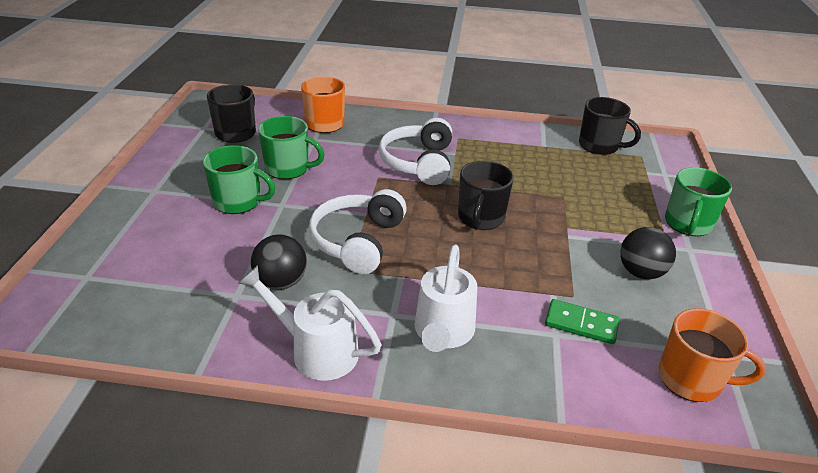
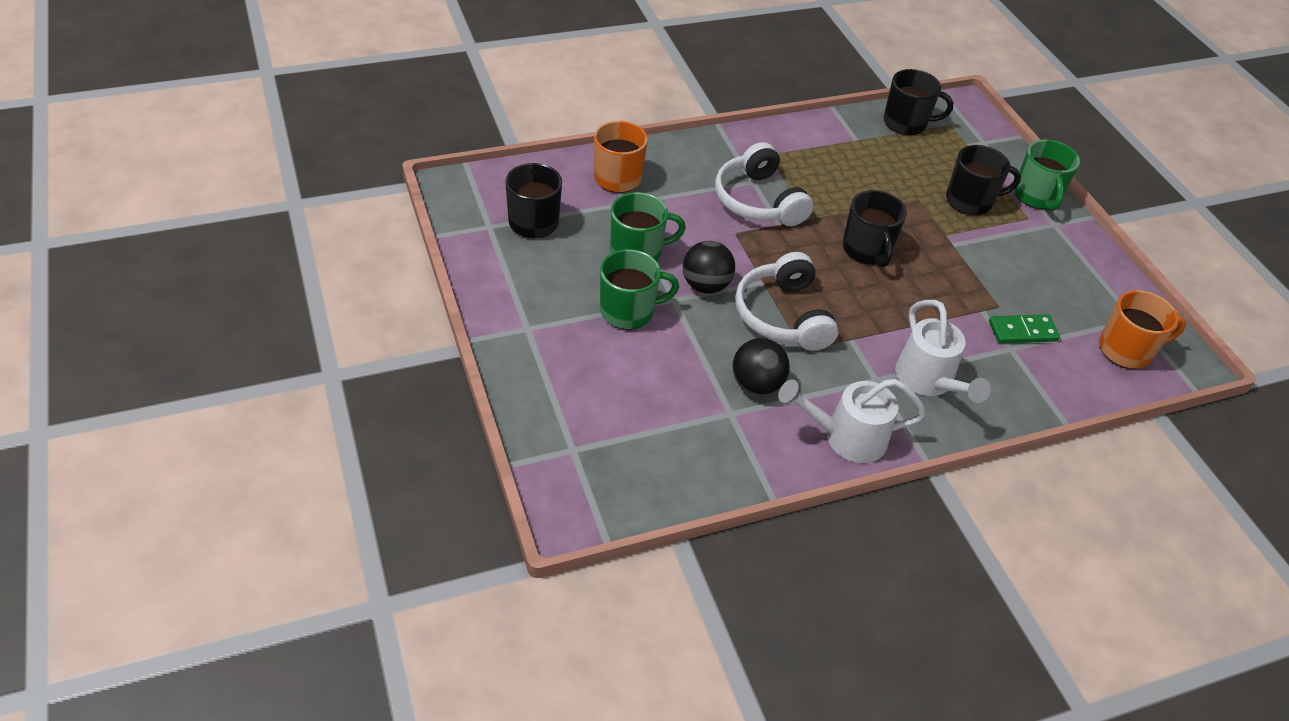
camera: 30 degrees left, 10 degrees up
(614, 210) = (970, 201): none -> black mug
(640, 272) = (1033, 263): black ball -> black ball (705, 285)

